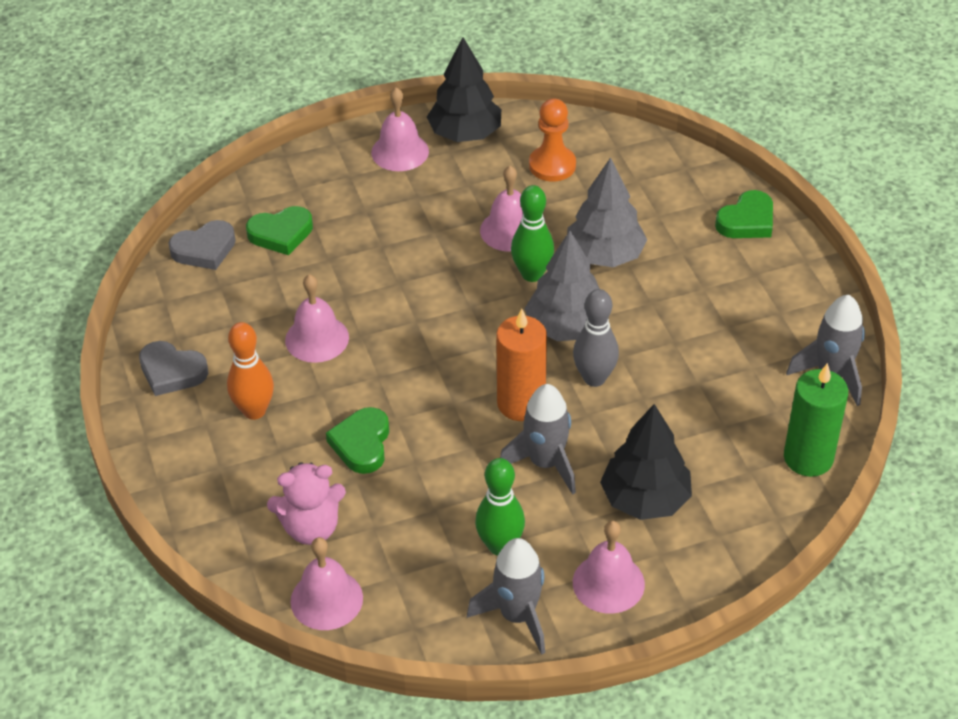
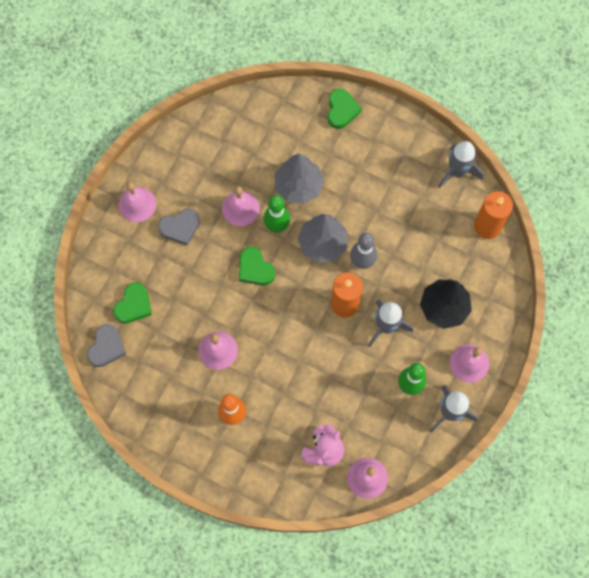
camera: 45 degrees left, 25 degrees up
(172, 372) = (171, 429): grey heart -> grey heart (180, 227)
(362, 444) = (299, 388): green heart -> green heart (255, 269)
(465, 134) = (157, 166): black tree -> none
(552, 165) = (220, 151): orange pawn -> none
(808, 458) = (487, 226): green candle -> orange candle

